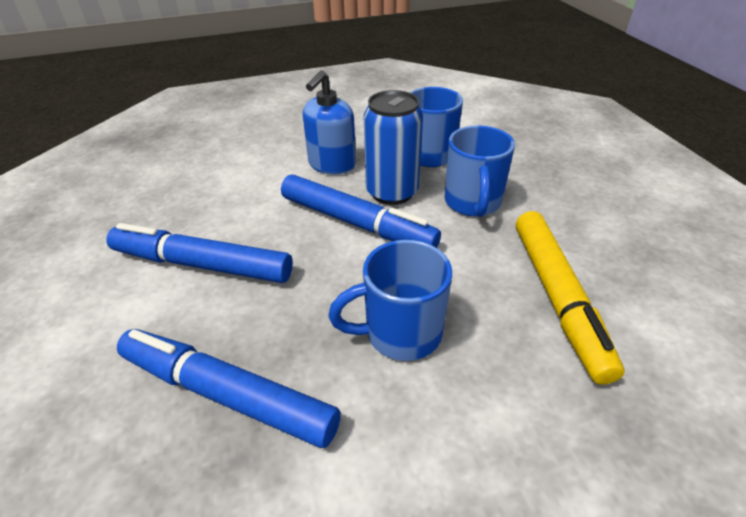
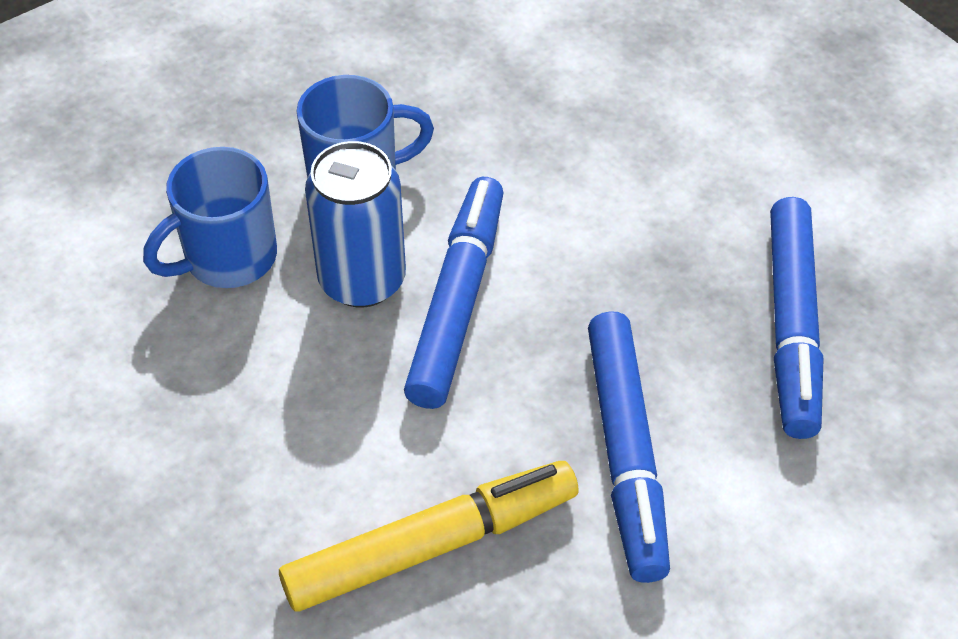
camera: 110 degrees left, 10 degrees up
(331, 164) = (304, 387): blue soap dispenser -> none
(400, 333) = (636, 206): blue mug -> none
(557, 298) = (518, 86): yellow marker -> yellow marker (432, 546)

